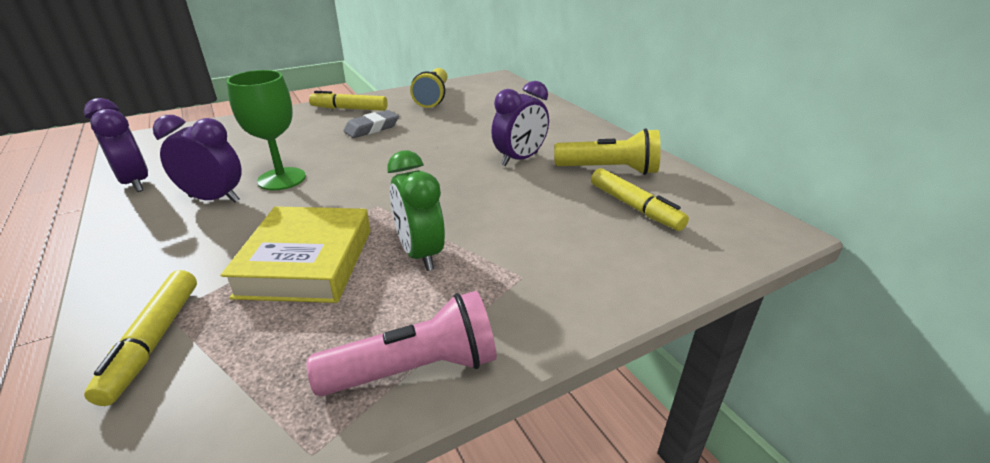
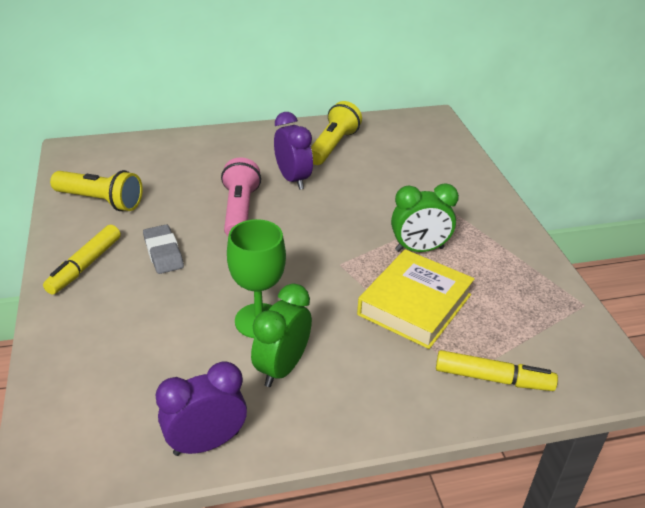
camera: 75 degrees left, 5 degrees up
(214, 199) = (282, 368): purple clock -> green clock
(307, 262) = (414, 304): yellow book -> yellow book turned 75 degrees counterclockwise
(415, 369) = (530, 264): pink flashlight -> pink flashlight (239, 211)
(634, 207) = (390, 152): yellow marker -> none

